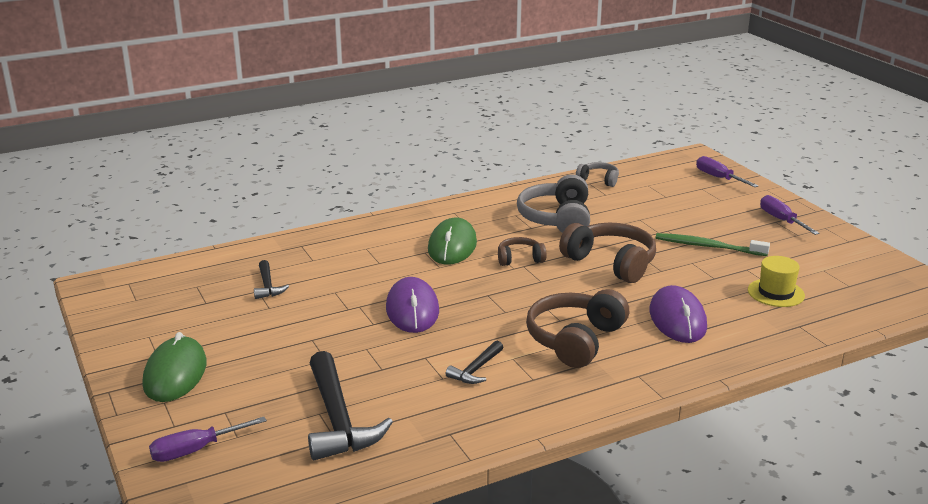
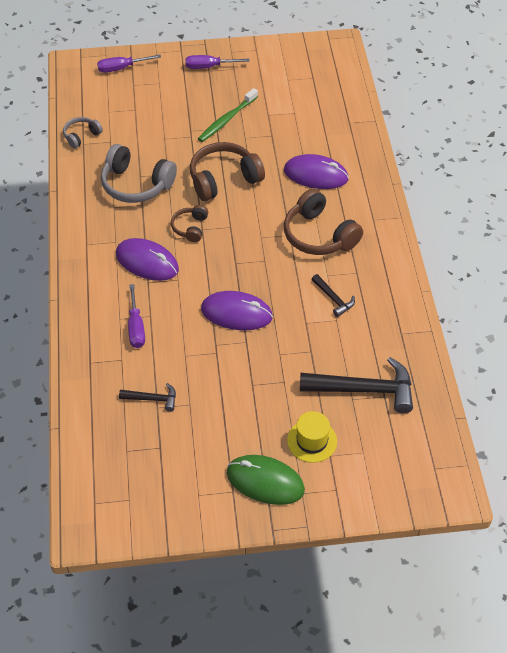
camera: 70 degrees left, 25 degrees up
(196, 450) = (371, 479): purple screwdriver -> purple screwdriver (136, 327)
(452, 246) = (147, 262): green mouse -> purple mouse
(776, 293) = (305, 115): yellow hat -> yellow hat (312, 441)

